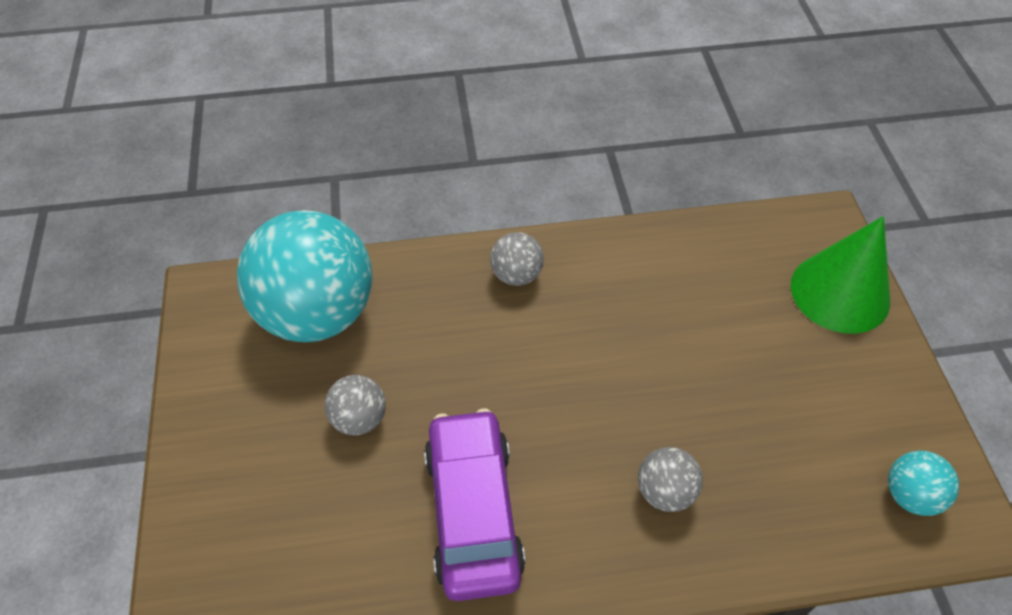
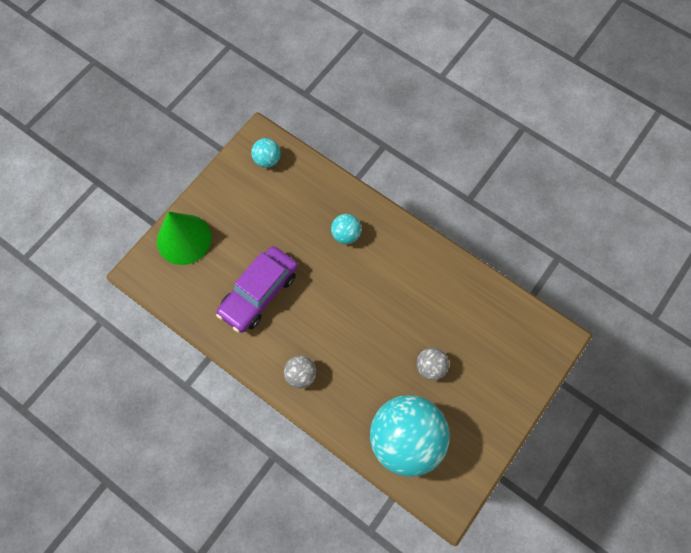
camera: 135 degrees left, 15 degrees up
(473, 511) = (420, 289): purple car -> purple car (259, 293)
(665, 491) = (346, 234): grey ball -> turquoise ball

